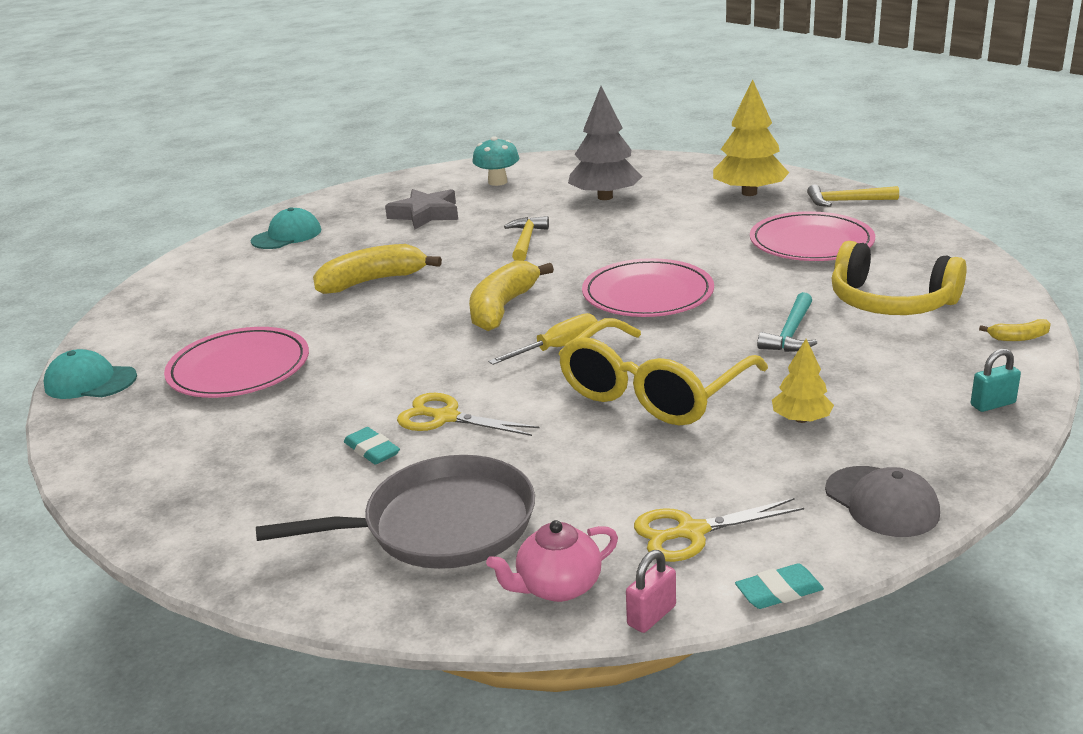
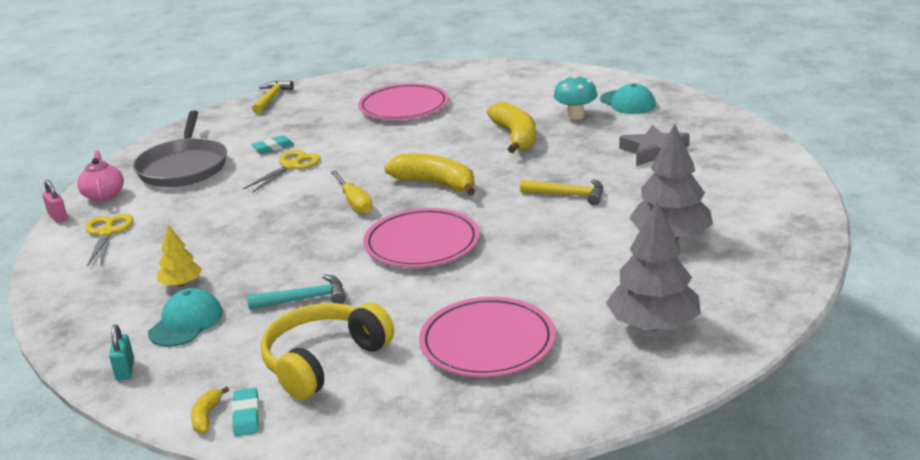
camera: 100 degrees right, 0 degrees up
(90, 382) = (416, 71): turquoise cap -> turquoise cap (186, 322)
(497, 182) = (737, 183): turquoise mushroom -> turquoise mushroom (575, 115)
(653, 392) = (264, 233): yellow glasses -> none
(749, 193) = (653, 325): yellow tree -> grey tree
(779, 591) = (36, 252): turquoise eraser -> turquoise eraser (246, 415)
(790, 333) = (304, 299): turquoise hammer -> turquoise hammer turned 135 degrees clockwise
(846, 201) = (599, 389): yellow hammer -> yellow hammer (271, 98)
(882, 502) = (69, 297): grey cap -> none

